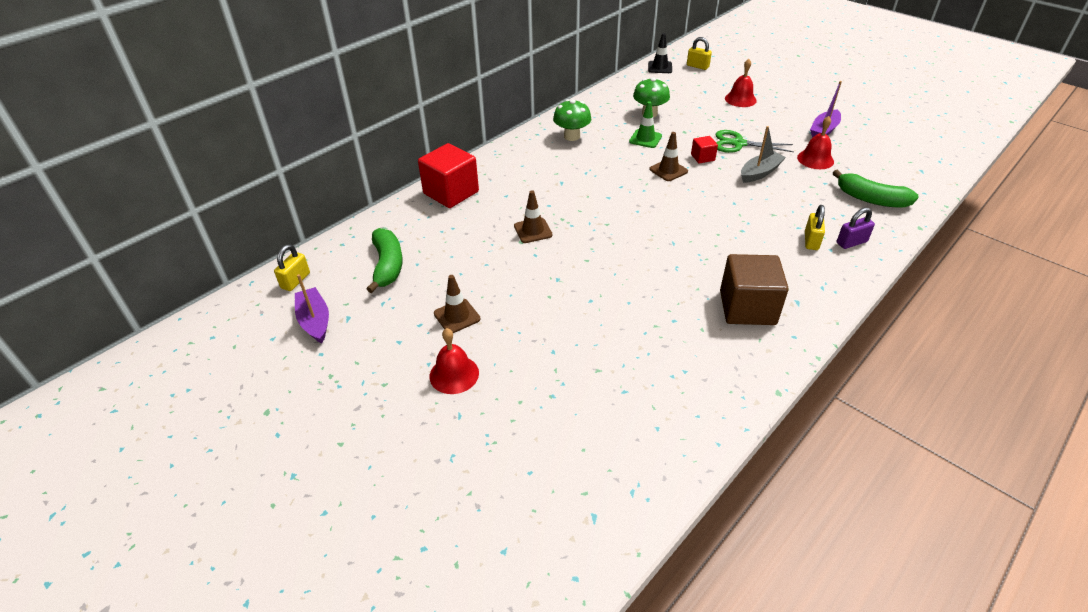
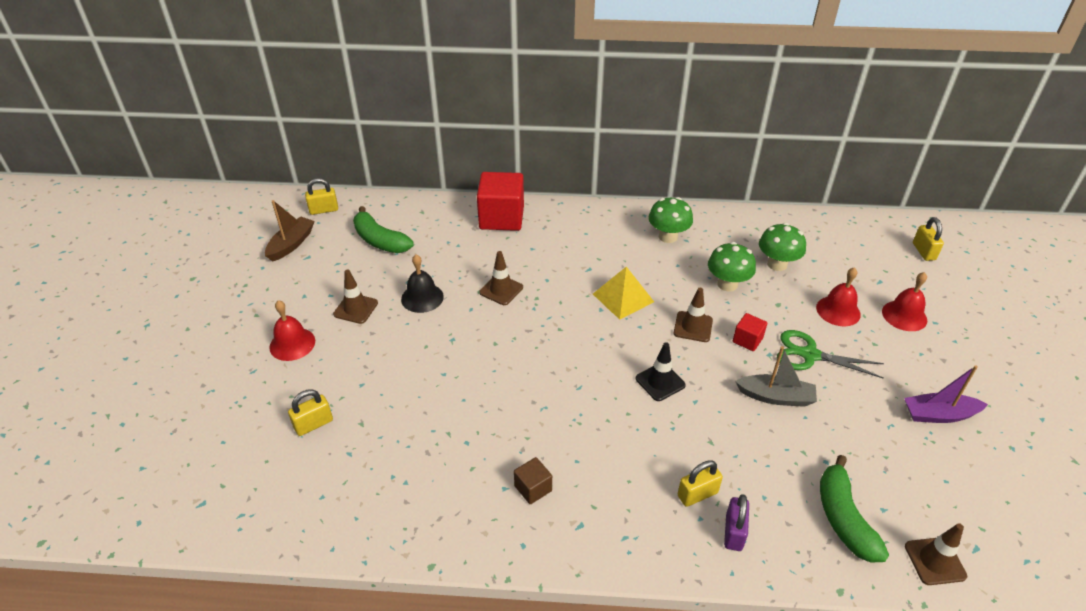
camera: 50 degrees right, 0 degrees up
(315, 321) = (291, 244): purple boat -> brown boat
(387, 266) = (380, 240): green banana -> green banana turned 90 degrees clockwise
(490, 273) = (422, 297): none -> black bell
(569, 400) = (313, 424): none -> yellow padlock
(608, 183) = (623, 297): none -> yellow pyramid
(645, 139) = (727, 284): green traffic cone -> green mushroom
(660, 67) = (877, 227): black traffic cone -> black traffic cone (660, 382)
(738, 144) = (810, 355): green scissors -> green scissors turned 45 degrees counterclockwise
(747, 308) = (533, 488): brown cube -> brown cube, size x0.48
(815, 159) = (864, 432): red bell -> red bell (838, 311)
(851, 242) = (734, 532): purple padlock -> purple padlock turned 75 degrees clockwise
(921, 187) = (935, 561): none -> brown traffic cone

